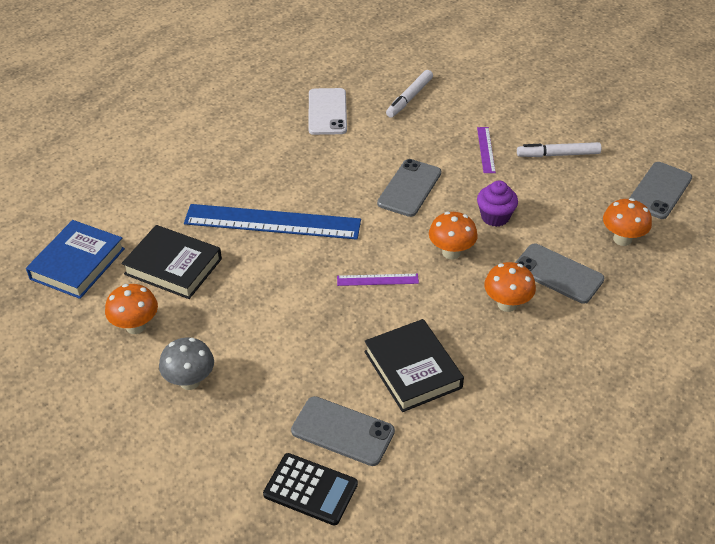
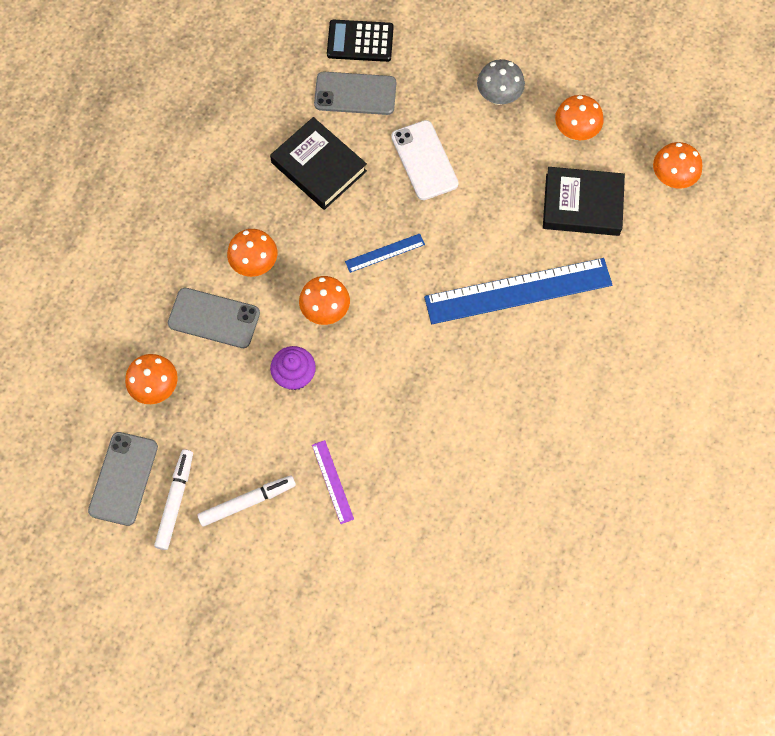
camera: 160 degrees right, 25 degrees up
(77, 264) = (671, 178): blue book -> orange mushroom
(327, 112) = (540, 485): white phone -> white phone (424, 160)
(377, 279) = (385, 253): purple ruler -> blue ruler
(409, 98) = (453, 548): white marker -> white marker (175, 501)
(409, 188) = (397, 388): grey phone -> none

